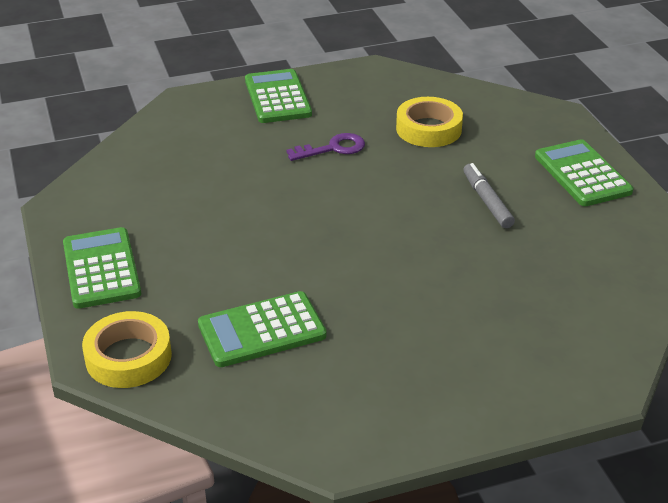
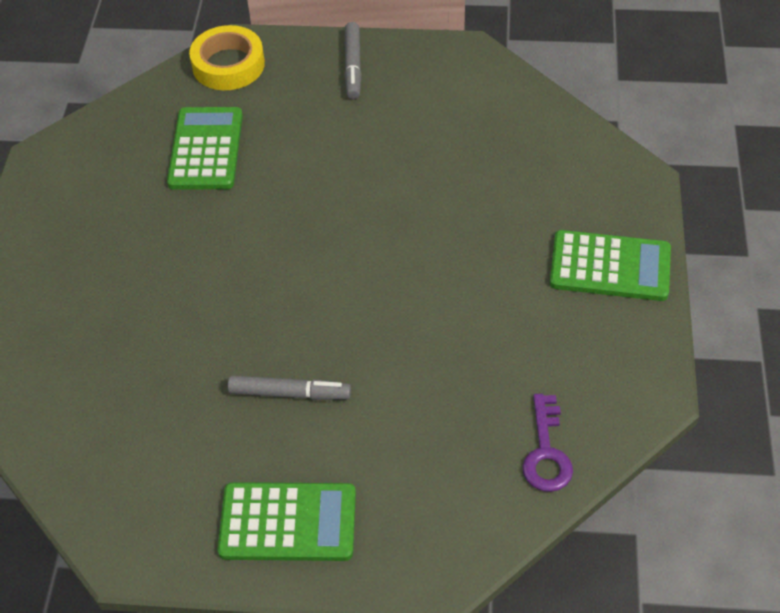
camera: 115 degrees right, 15 degrees up
(101, 269) = (353, 66): green calculator -> grey marker
(333, 148) = (468, 286): purple key -> purple key (546, 452)
(428, 129) = (468, 397): yellow tape -> none

